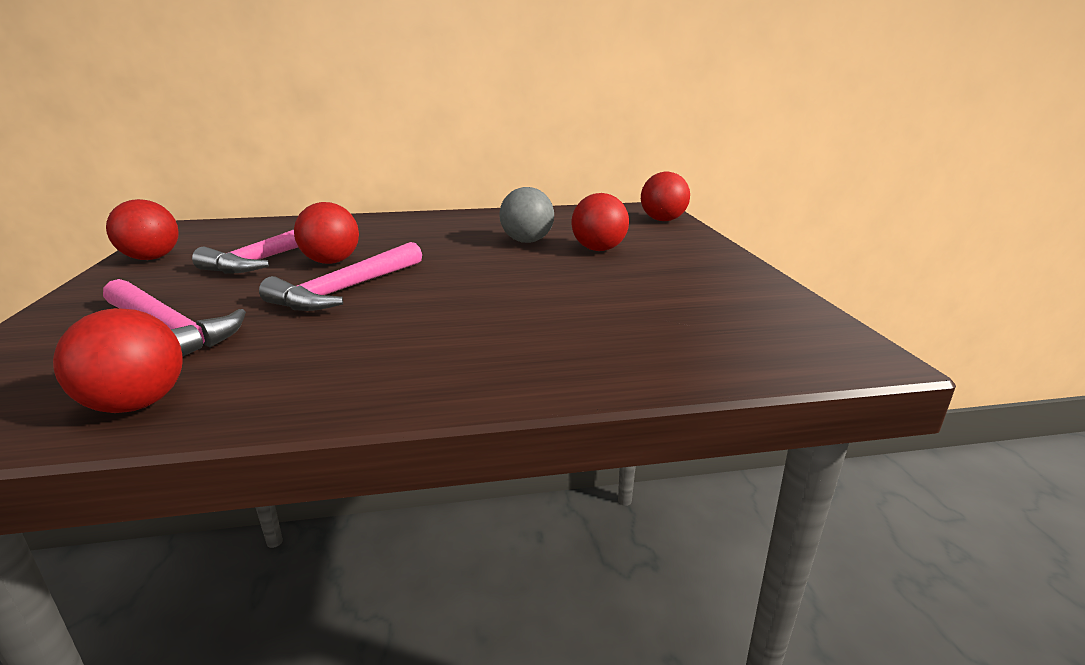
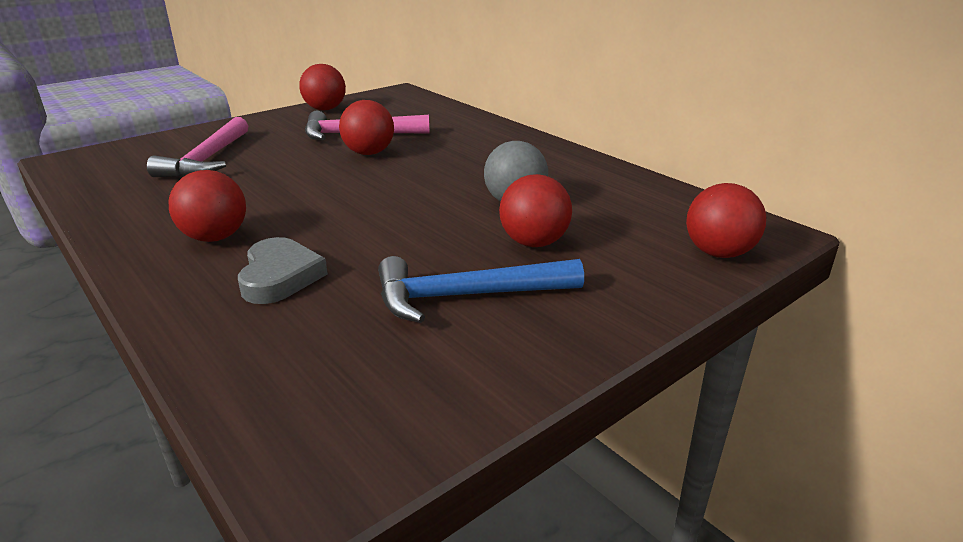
camera: 60 degrees right, 5 degrees up
(136, 404) = (107, 191): red ball -> red ball (215, 237)
(347, 289) = (313, 177): pink hammer -> none
(553, 330) = (280, 276): none -> grey heart
(655, 278) = (467, 296): none -> blue hammer

